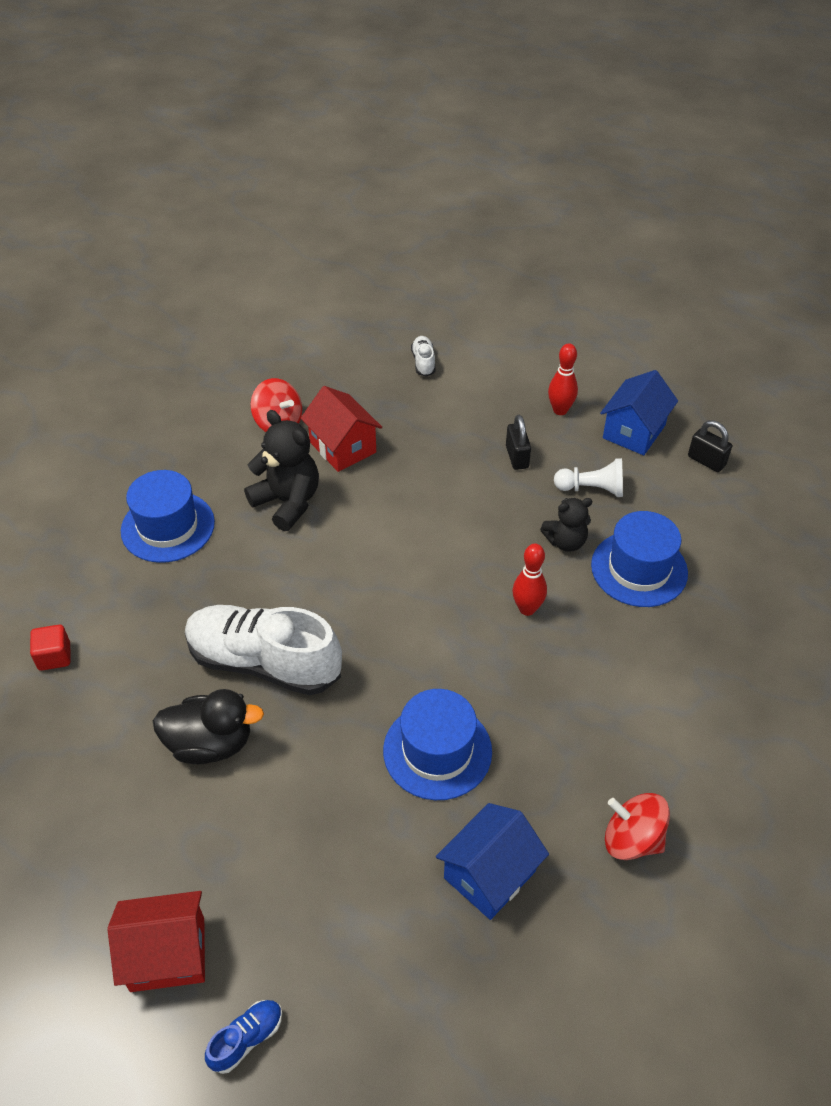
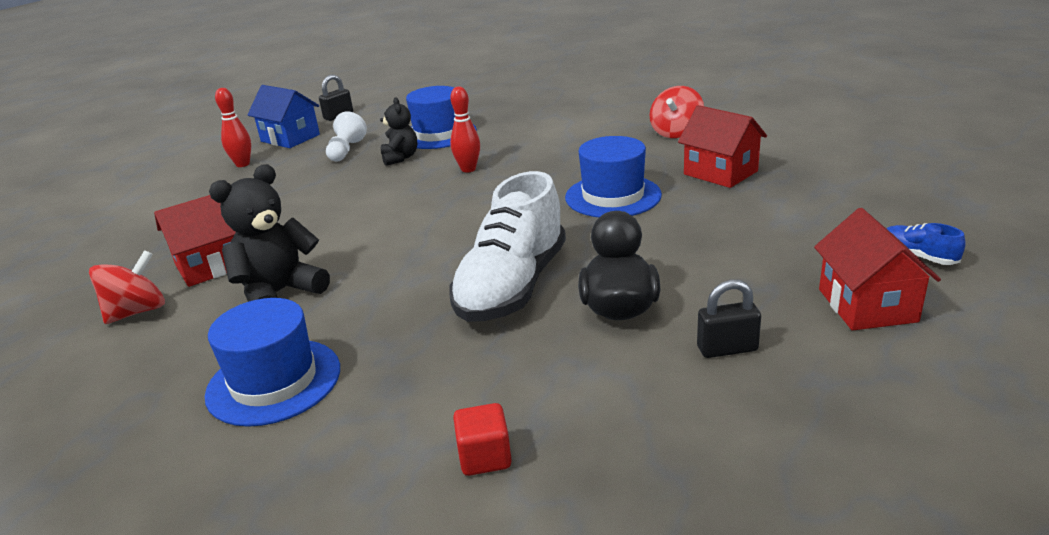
camera: 85 degrees left, 20 degrees down
(423, 362) = (114, 228): white shoe -> none
(489, 874) = (720, 173): blue house -> red house
(517, 457) = (289, 179): black padlock -> black padlock (727, 349)

